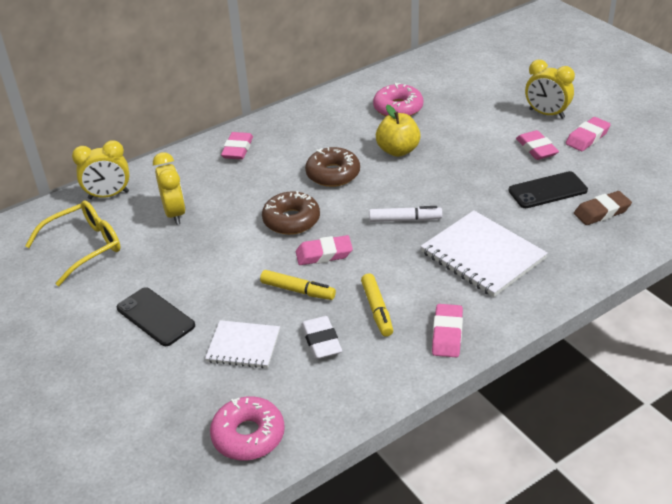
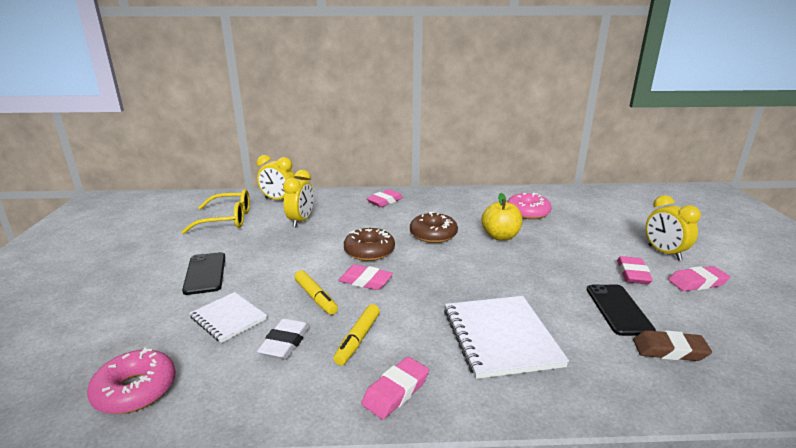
camera: 30 degrees right, 15 degrees down
(405, 219) = (457, 282): white marker -> none
(547, 190) = (618, 309): black phone -> black phone turned 75 degrees clockwise

